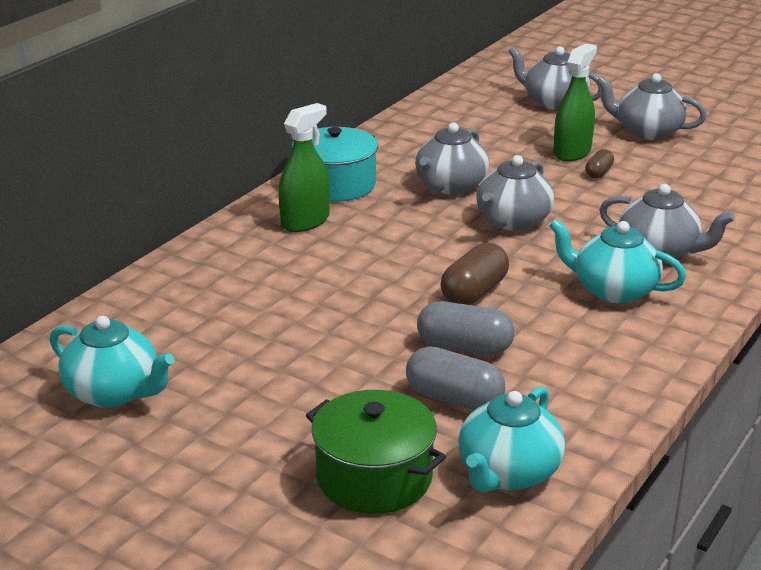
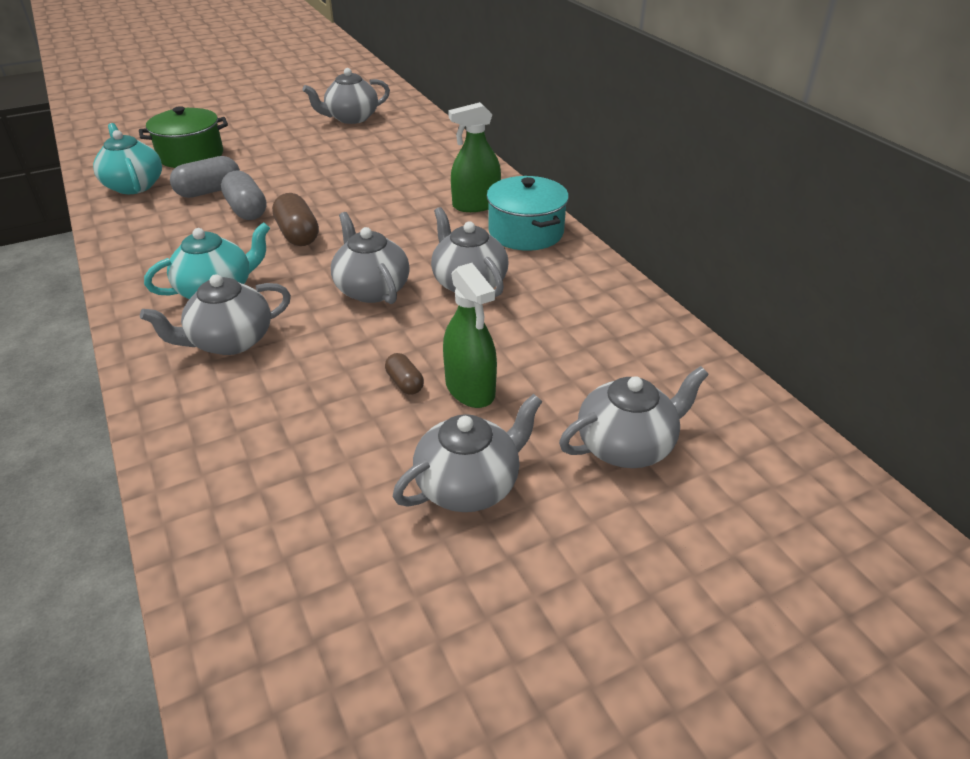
camera: 120 degrees right, 10 degrees up
(114, 393) = (351, 118): turquoise teapot -> grey teapot
(305, 221) = (476, 205): green spray bottle -> green spray bottle turned 90 degrees clockwise
(464, 347) = (247, 210): grey capsule -> grey capsule turned 75 degrees counterclockwise

